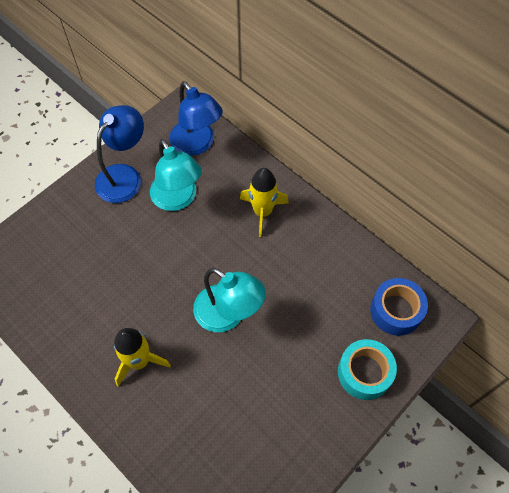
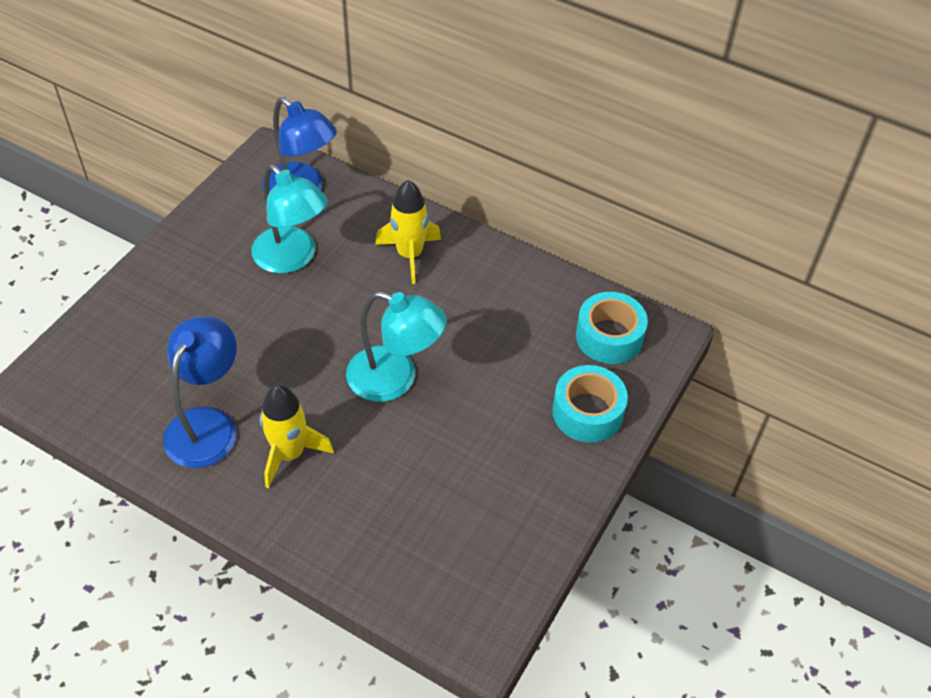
camera: 15 degrees left, 10 degrees down
(124, 176) = (212, 242): blue lamp -> blue lamp (207, 424)
(396, 311) = (609, 337): blue tape -> turquoise tape

